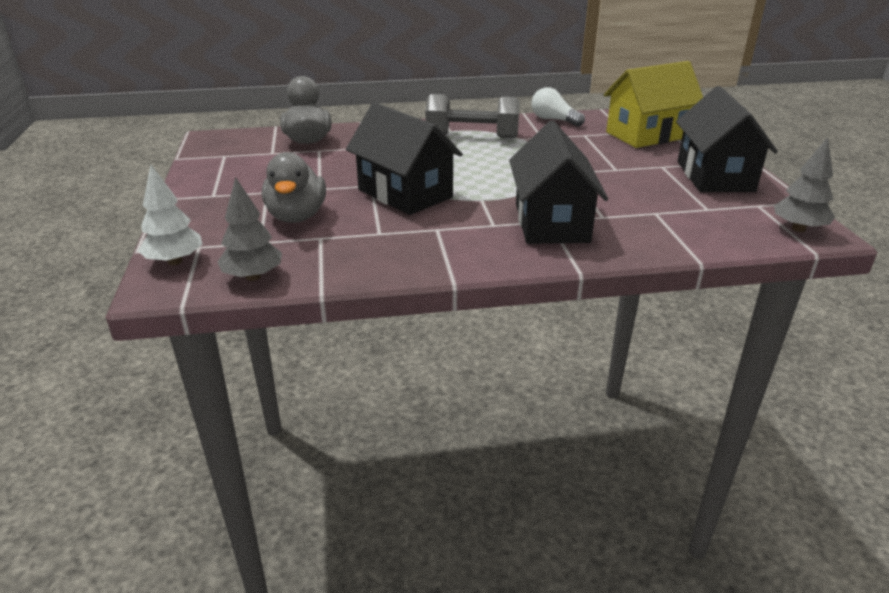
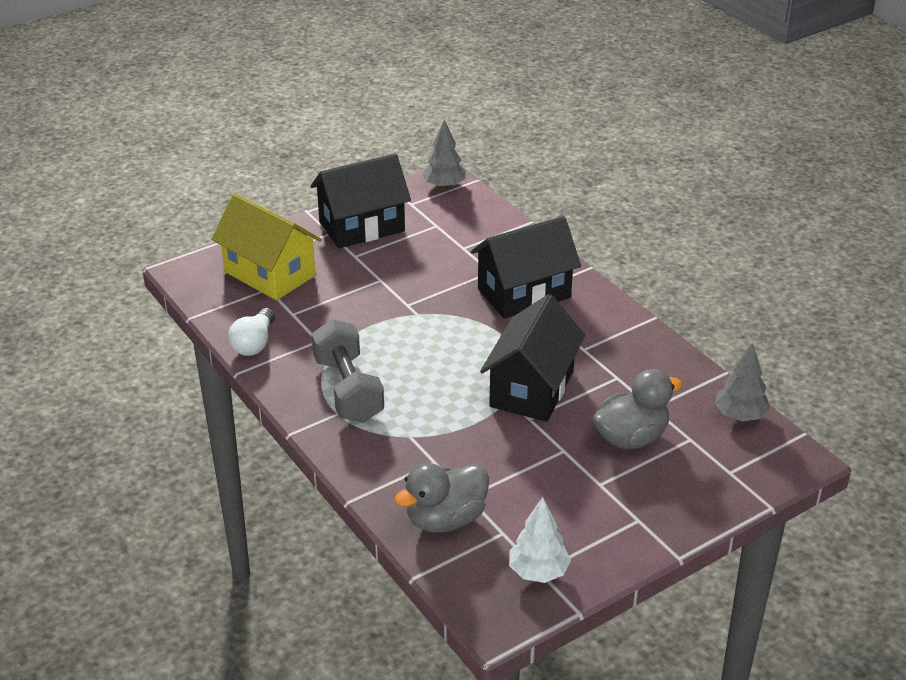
camera: 115 degrees left, 5 degrees up
(175, 261) = (762, 472): white tree -> white tree (538, 572)

